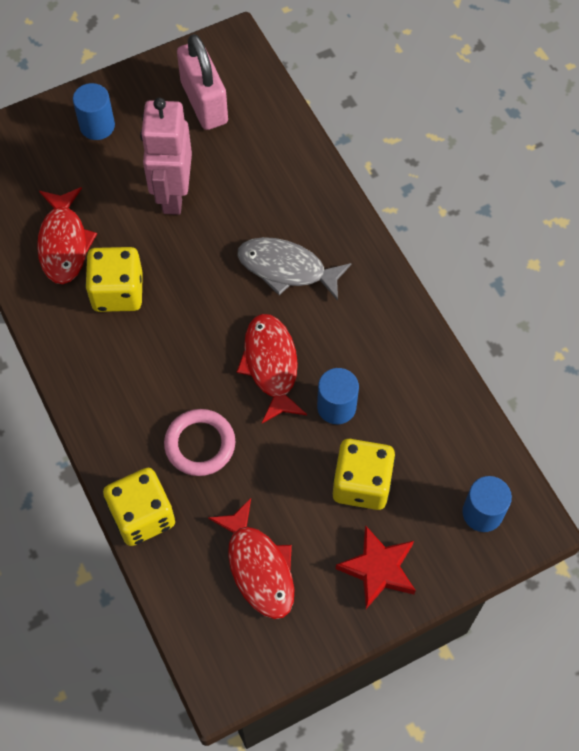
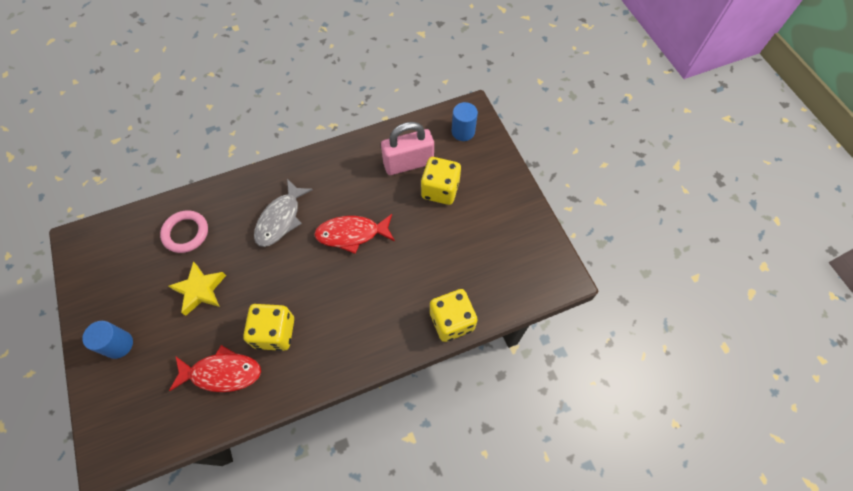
camera: 85 degrees left, 0 degrees up
(172, 195) = (200, 290): pink robot -> yellow star
(200, 444) = (403, 281): pink ring -> pink ring (186, 233)
(204, 102) = (124, 263): pink padlock -> pink padlock (408, 163)
(259, 567) = (491, 251): red fish -> none
(336, 406) = (387, 199): blue cylinder -> none
(378, 569) = (494, 186): red star -> none

